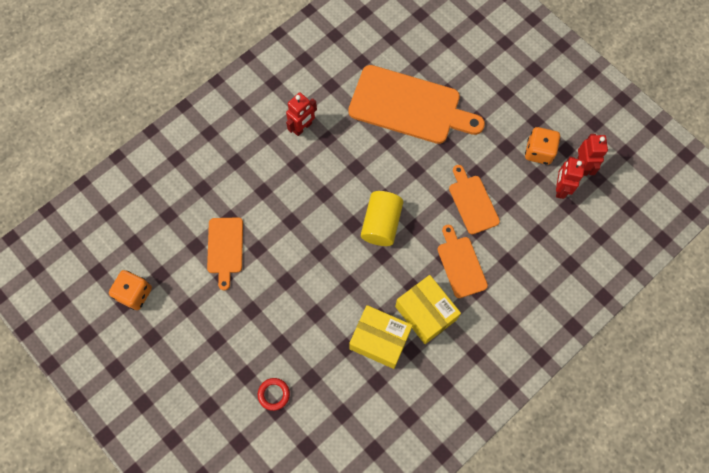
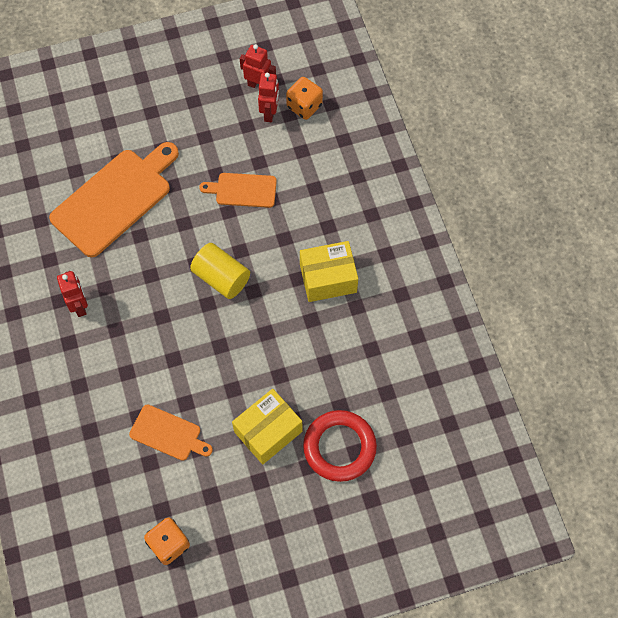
camera: 65 degrees left, 5 degrees down
(274, 394) = (339, 447): red ring -> red ring, size x2.14
(379, 340) = (334, 329): yellow box -> yellow box (268, 431)
(461, 264) = (297, 227): orange cutting board -> none
(539, 152) = (225, 113): orange dice -> orange dice (304, 106)
(560, 188) = (270, 113): red robot -> red robot turned 120 degrees counterclockwise

